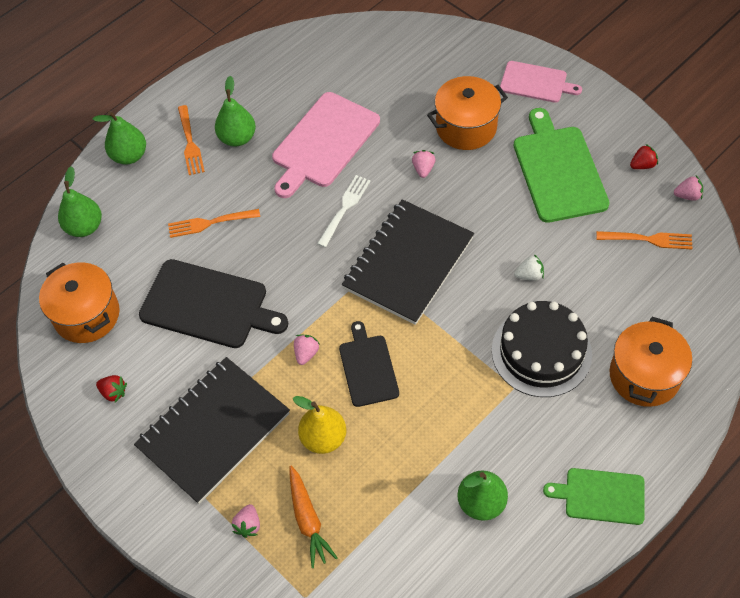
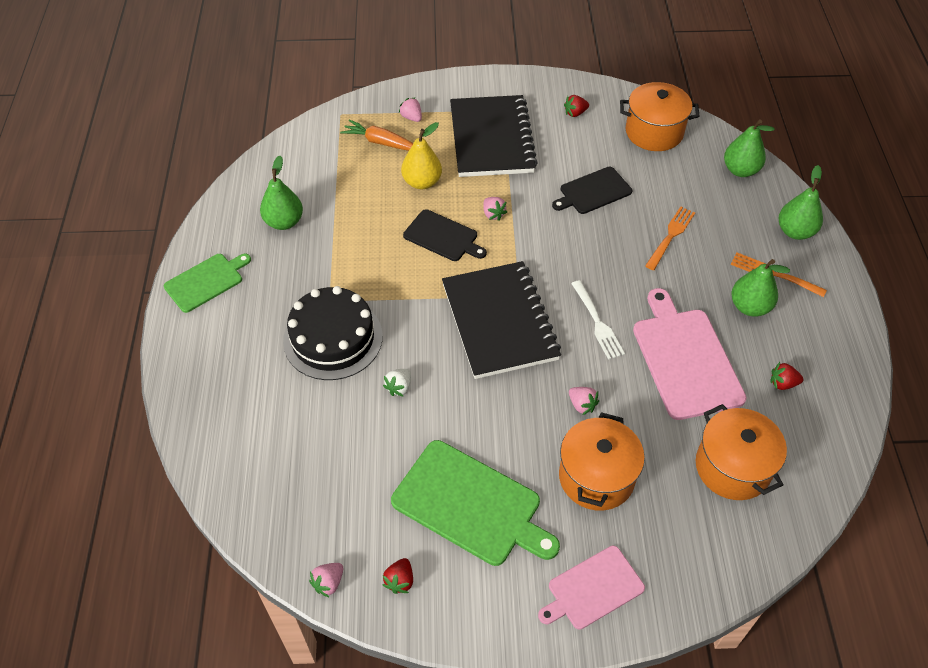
camera: 130 degrees right, 5 degrees down
(208, 305) = (593, 191): black cutting board -> black cutting board, size x0.61
(290, 86) = (782, 383): none -> red strawberry
(644, 376) = (238, 382): orange pot -> orange pot (732, 467)
(647, 239) = (329, 502): orange fork -> none

